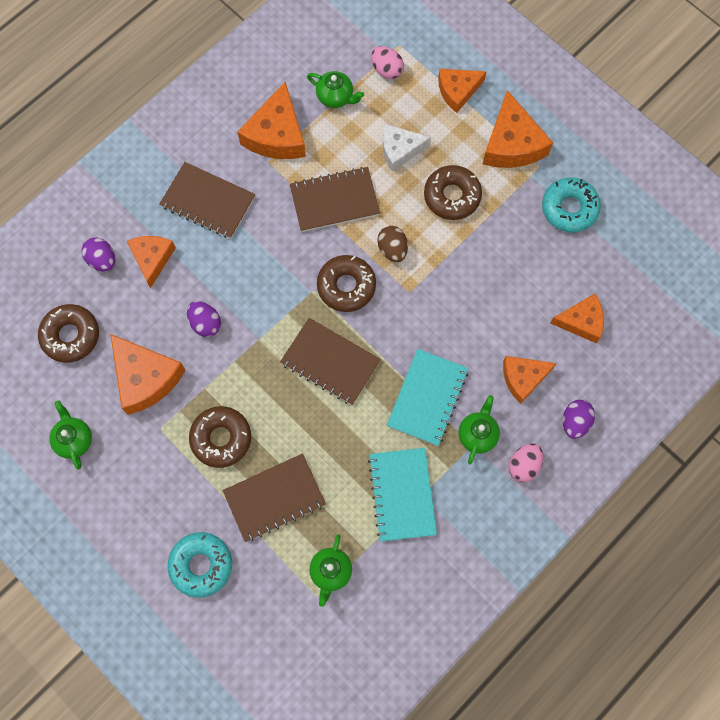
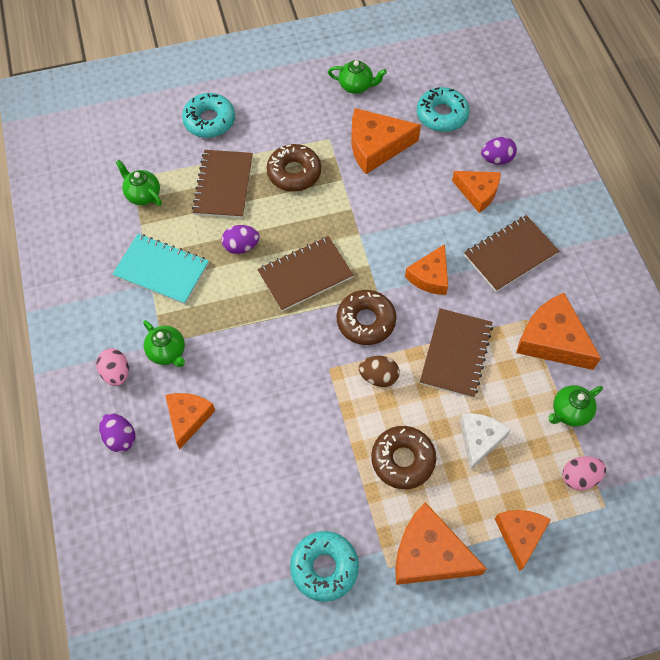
camera: 120 degrees right, 10 degrees down
(71, 336) = (442, 115): brown donut -> turquoise donut
(205, 323) = (397, 204): purple egg -> purple egg (241, 246)
(427, 398) = (225, 331): turquoise notebook -> none
(581, 321) = (204, 503): orange cheese -> orange cheese (430, 276)

